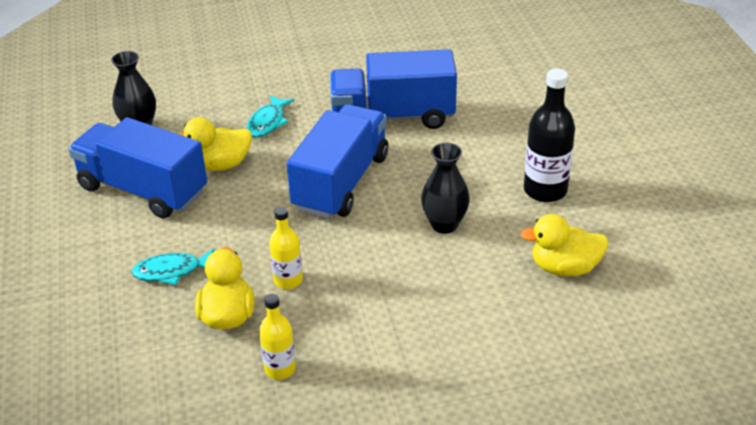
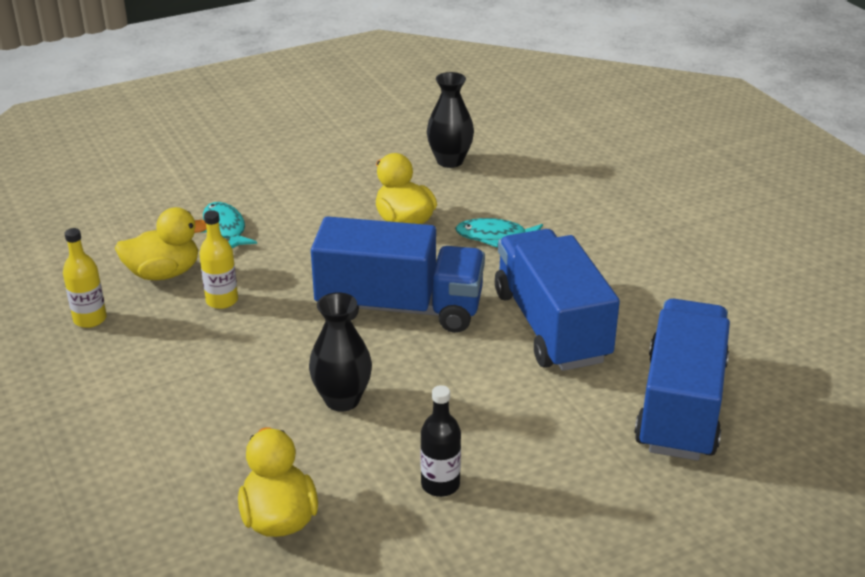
camera: 75 degrees right, 5 degrees down
(143, 190) = (346, 186): blue truck -> blue truck (680, 406)
(545, 190) = (440, 484): black bottle -> black bottle, size x0.61

